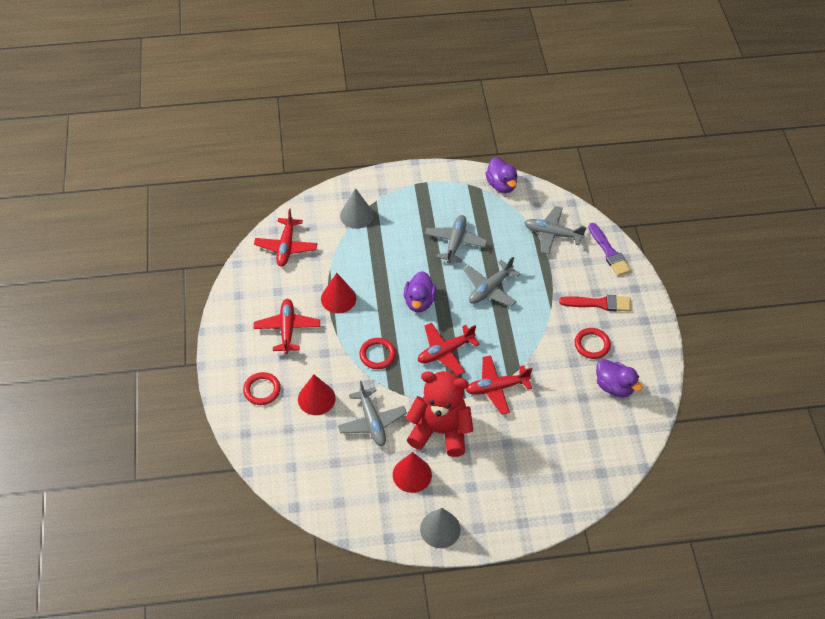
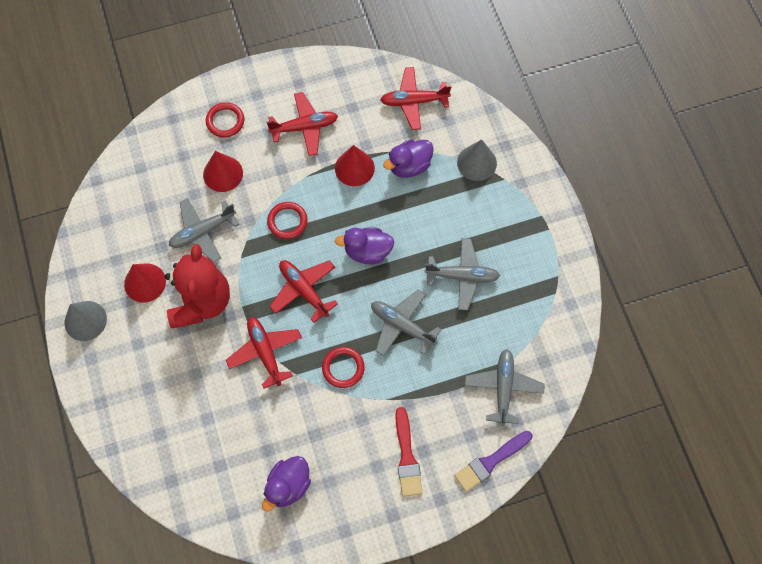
camera: 80 degrees right, 15 degrees up
(501, 185) = (567, 316): purple duck -> purple duck (409, 166)
(592, 345) = (343, 453): red ring -> red ring (343, 368)

